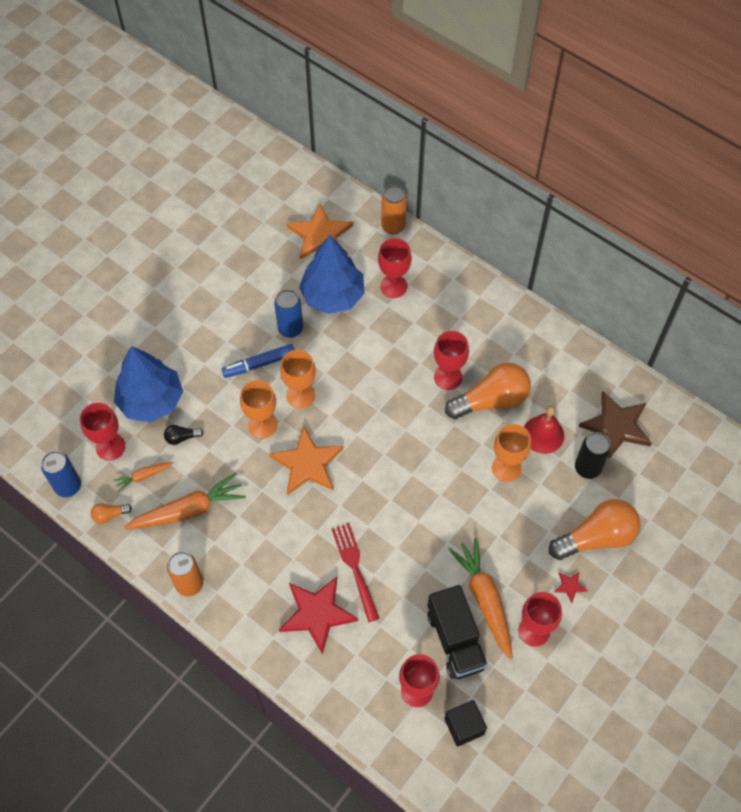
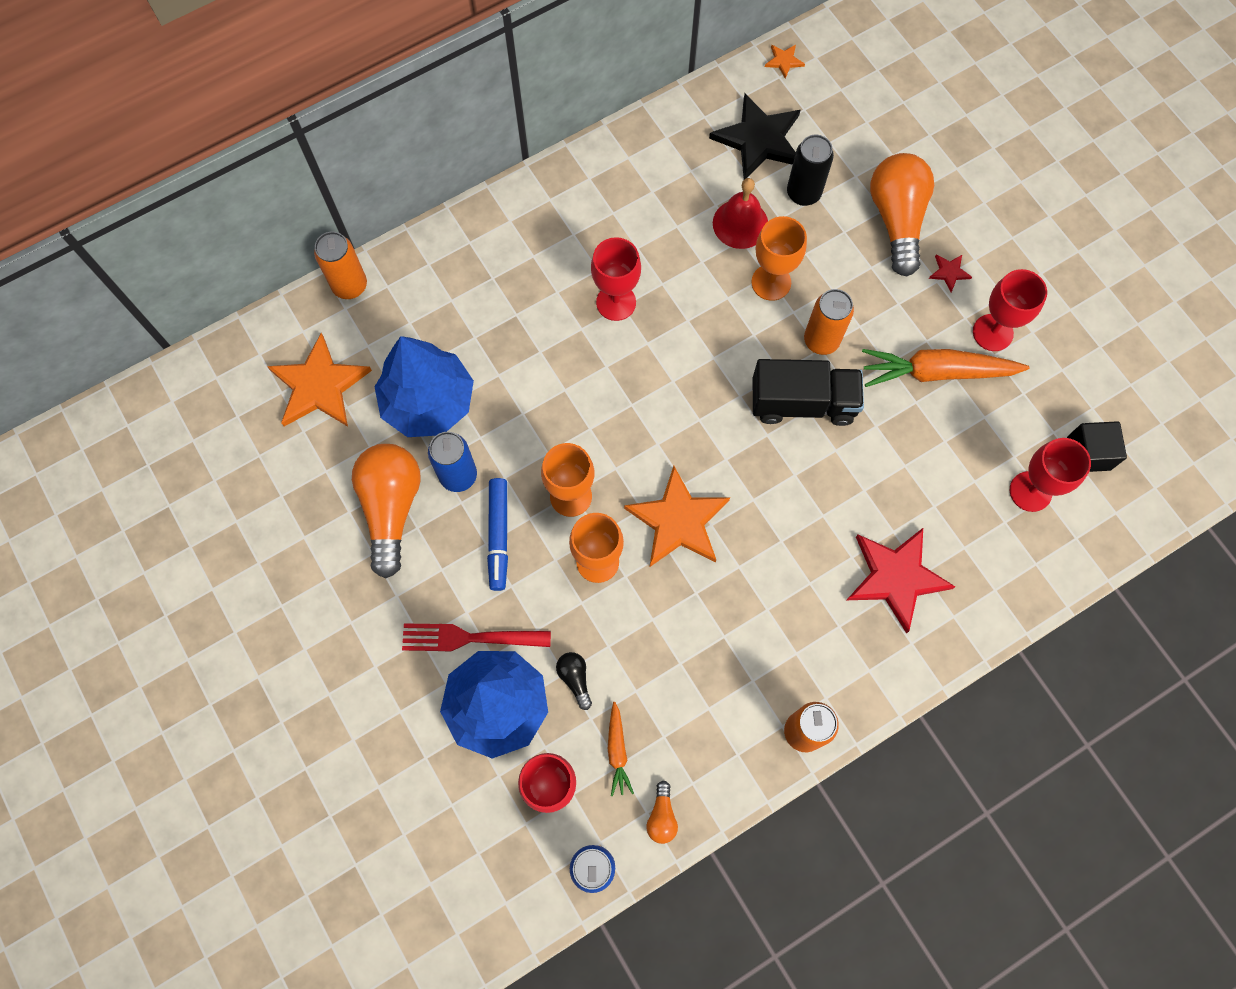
camera: 70 degrees left, 10 degrees up
(182, 437) = (575, 679): black light bulb -> black light bulb turned 150 degrees clockwise
(188, 510) = (692, 701): orange carrot -> none
(355, 568) = (849, 509): red fork -> red fork (470, 637)
(393, 286) = (448, 319): red goblet -> none
(455, 640) = (979, 424): black truck -> black truck (802, 403)
(475, 514) = (821, 340): none -> orange can
(491, 400) = (670, 264): orange light bulb -> orange light bulb (391, 508)
(616, 426) = (759, 139): brown star -> black star
(690, 423) = (784, 61): none -> orange star

